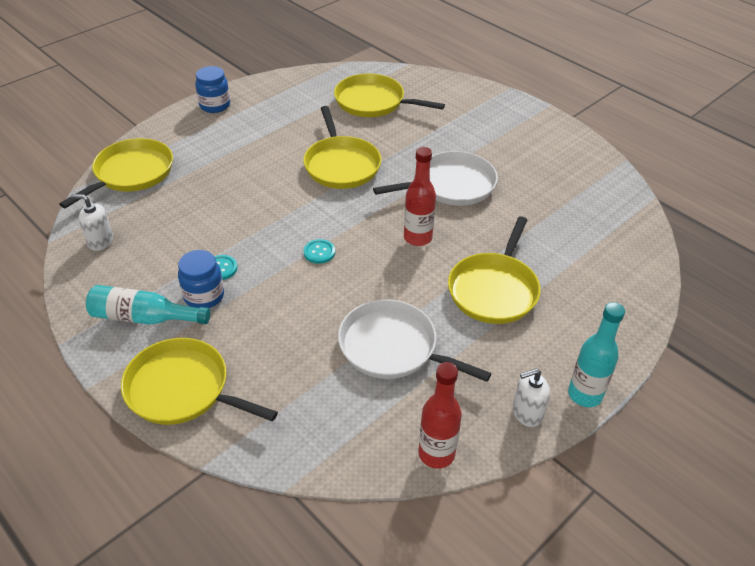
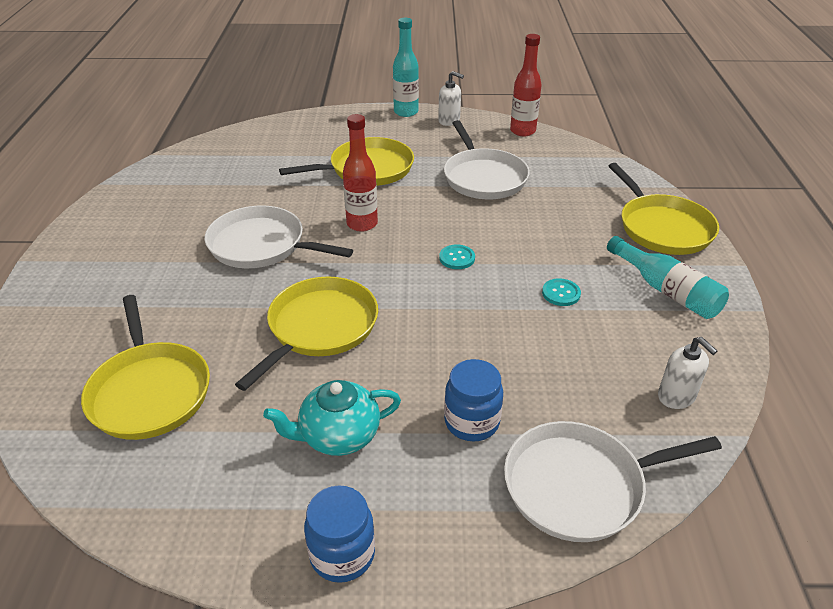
camera: 135 degrees left, 5 degrees down
(131, 173) = (580, 485): yellow pan -> white pan
(204, 296) = (596, 279): blue jar -> blue jar (471, 422)
(265, 132) = (338, 436): none -> turquoise teapot

